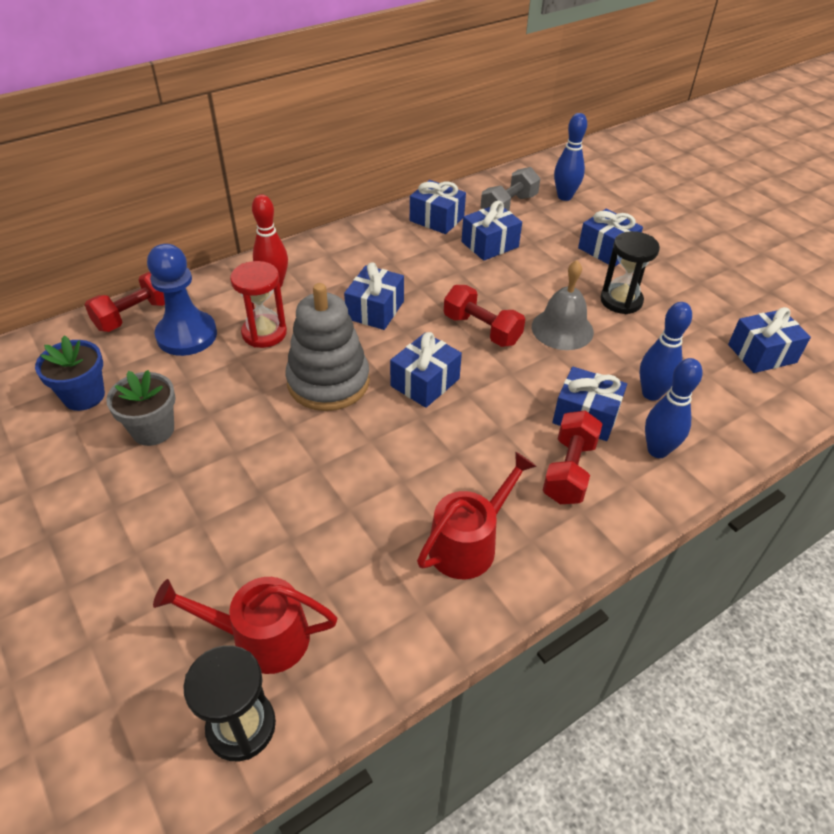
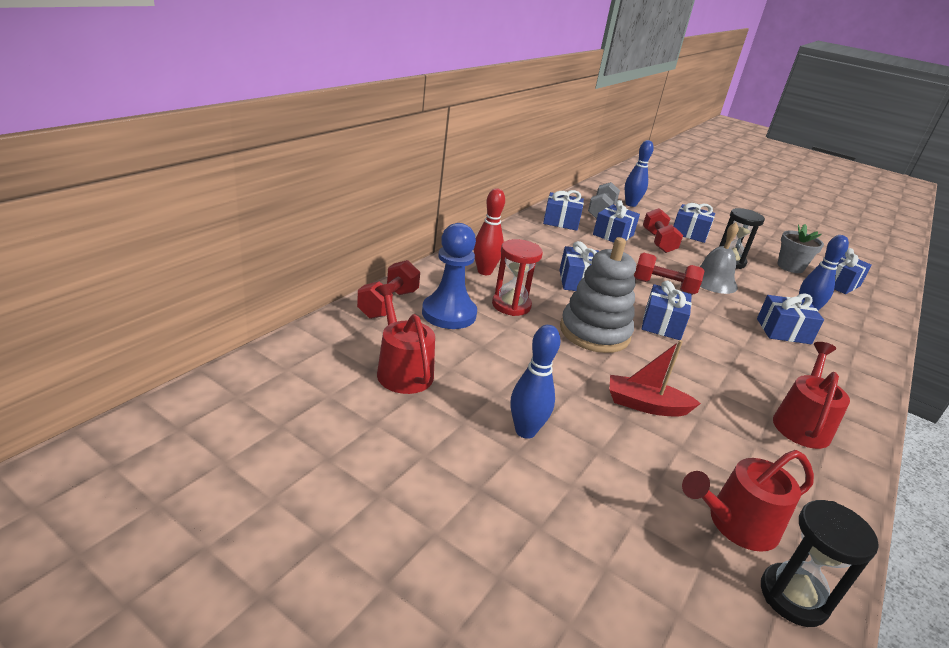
camera: 25 degrees left, 15 degrees down
(84, 396) = (402, 370): blue flower pot -> red watering can
(153, 430) = (490, 386): grey flower pot -> grey flower pot (790, 267)
(298, 482) = (645, 405): none -> red boat
(569, 470) = (810, 365): red dumbbell -> red dumbbell (658, 242)
(657, 450) = (844, 345): blue bowling pin -> blue bowling pin (525, 431)

